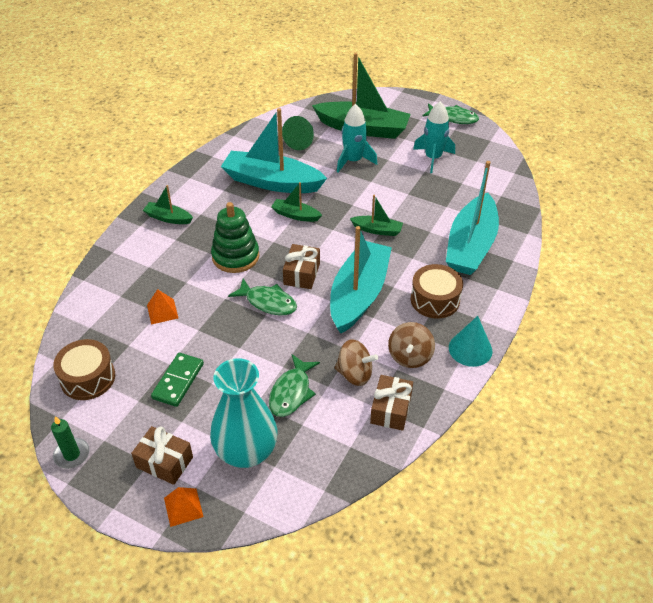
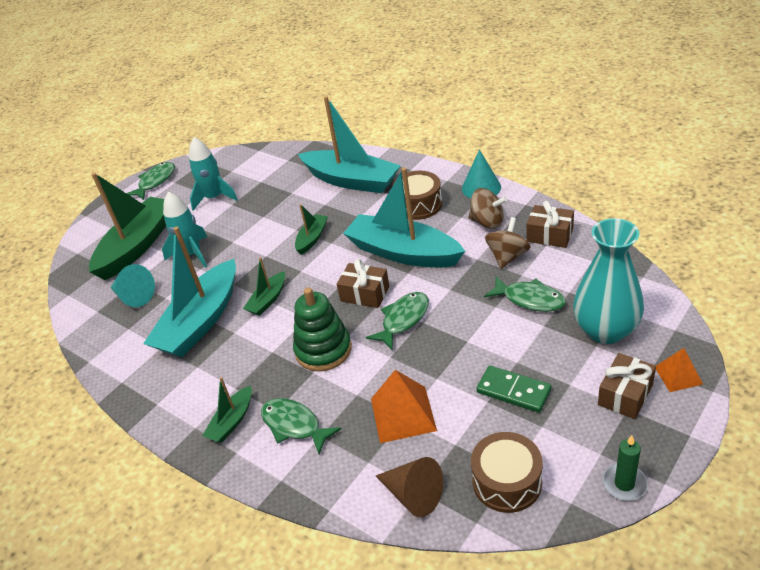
camera: 75 degrees left, 5 degrees down
(87, 323) = (413, 495): none -> brown cone
(160, 251) = (294, 425): none -> green fish
(162, 311) = (403, 414): orange pyramid -> orange pyramid, size x1.68
(301, 141) = (134, 296): green cone -> turquoise cone

